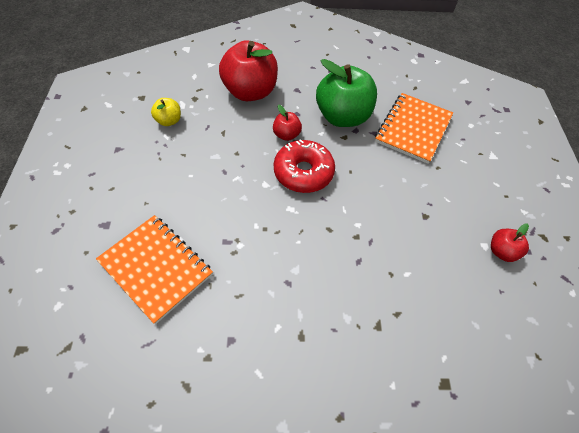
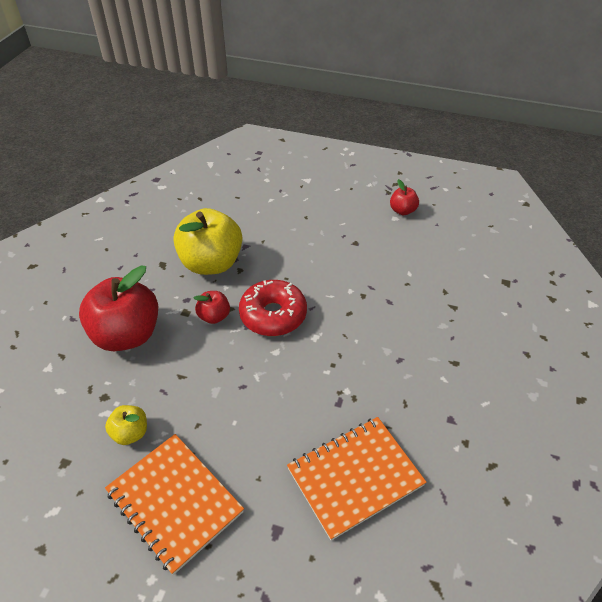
camera: 70 degrees left, 10 degrees down
(342, 117) = (211, 263): green apple -> yellow apple
(413, 129) = (253, 217): orange notebook -> orange notebook (174, 502)

